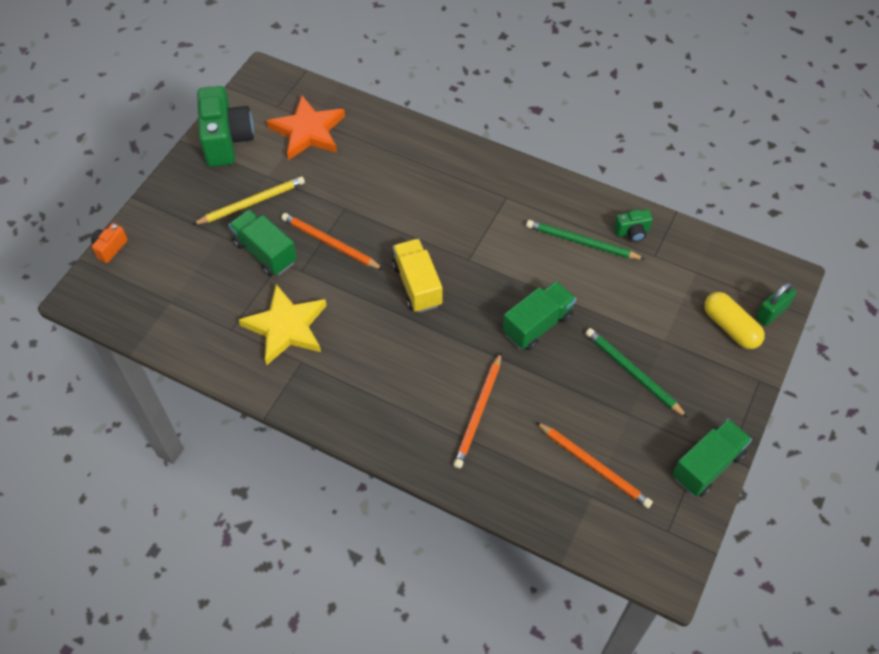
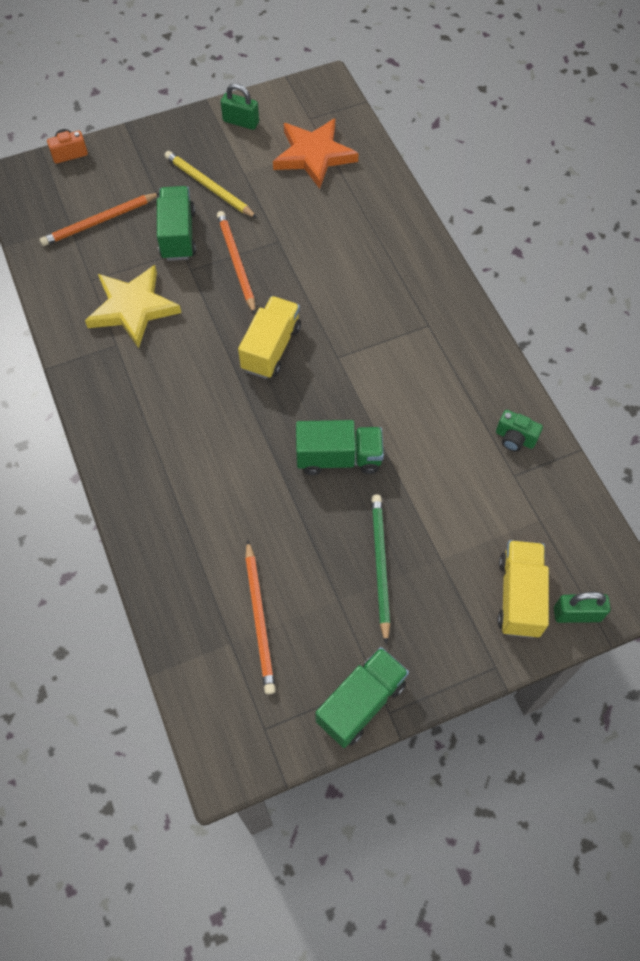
camera: 40 degrees right, 5 degrees up
(227, 140) = (241, 122): green camera -> green padlock
(252, 202) = (209, 187): yellow pencil -> yellow pencil turned 150 degrees counterclockwise
(478, 412) = (211, 494): orange pencil -> orange pencil (99, 222)
(582, 242) = (456, 414): green pencil -> none
(707, 465) = (361, 702): green truck -> green truck turned 45 degrees counterclockwise
(730, 327) = (519, 596): yellow capsule -> yellow truck

